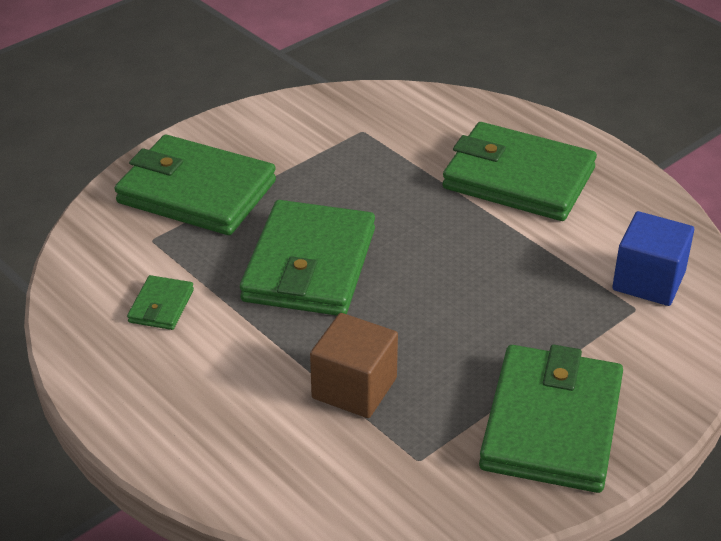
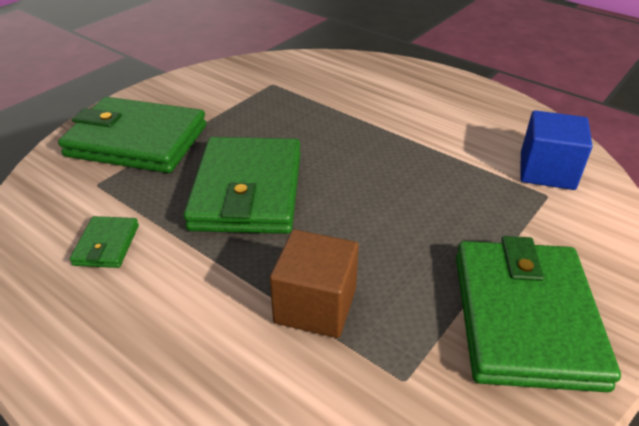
camera: 10 degrees left, 0 degrees up
(518, 179) = (407, 105): green wallet -> none

